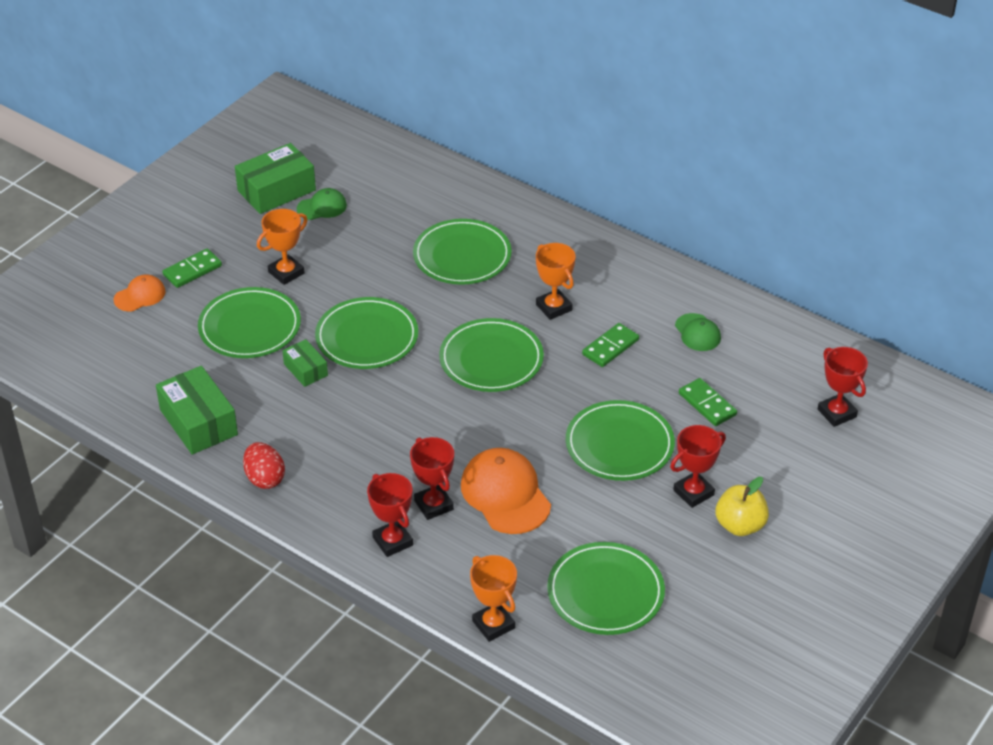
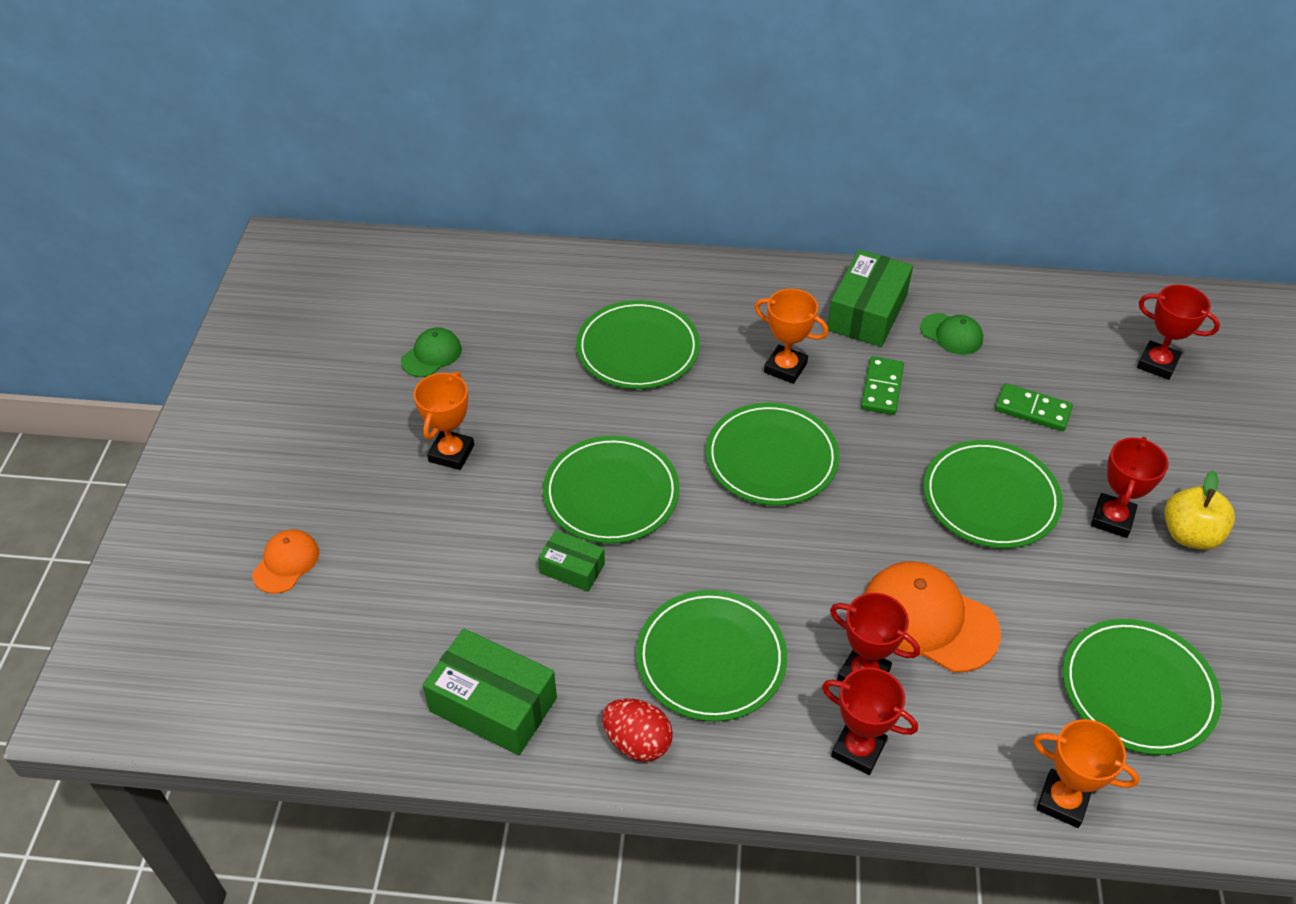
camera: 30 degrees left, 5 degrees up
(192, 270) = (331, 499): green domino -> none
(250, 327) = (460, 542): green plate -> green plate (711, 658)
(276, 190) = (361, 356): green box -> green box (867, 312)

